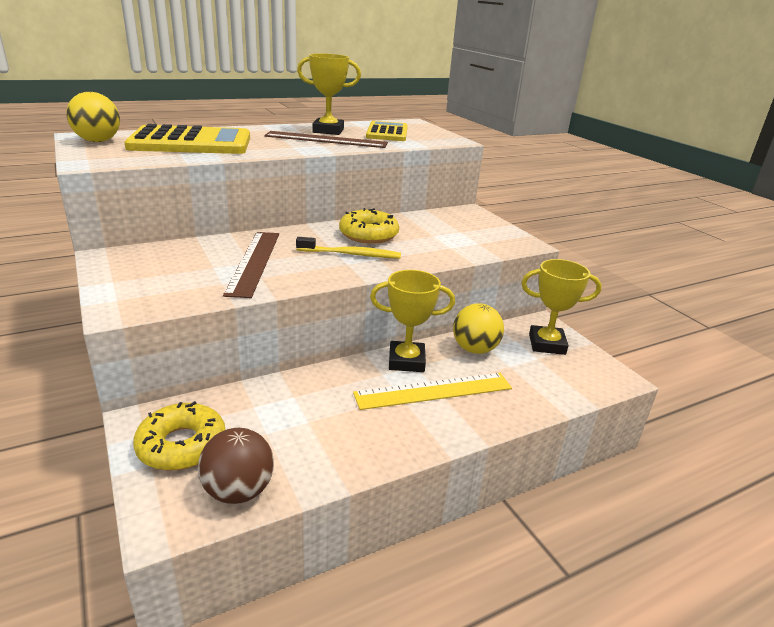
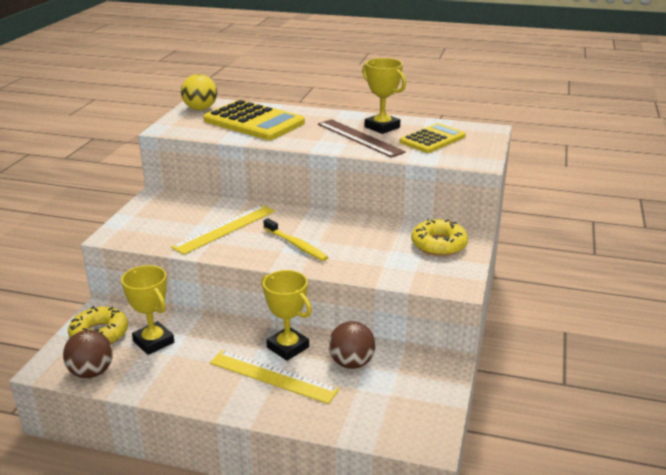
camera: 45 degrees right, 0 degrees up
(254, 262) = (225, 229): brown ruler -> yellow ruler
(368, 234) = (338, 232): yellow donut -> yellow donut (439, 244)
(474, 349) = (351, 363): yellow ball -> brown ball
(547, 344) = (419, 388): yellow trophy -> yellow trophy (153, 342)

